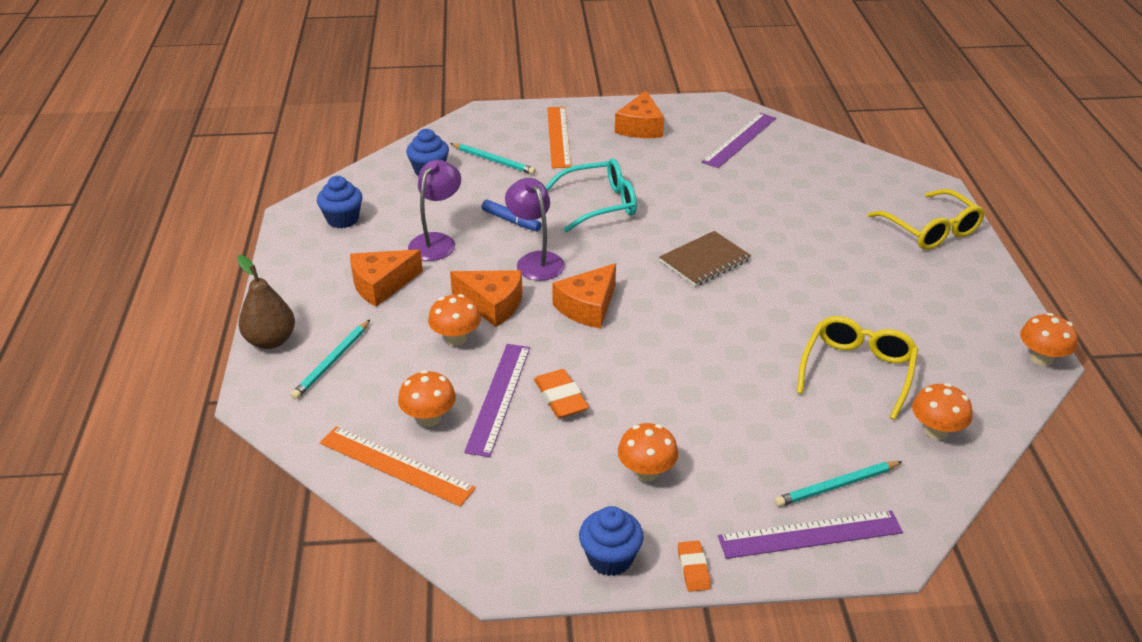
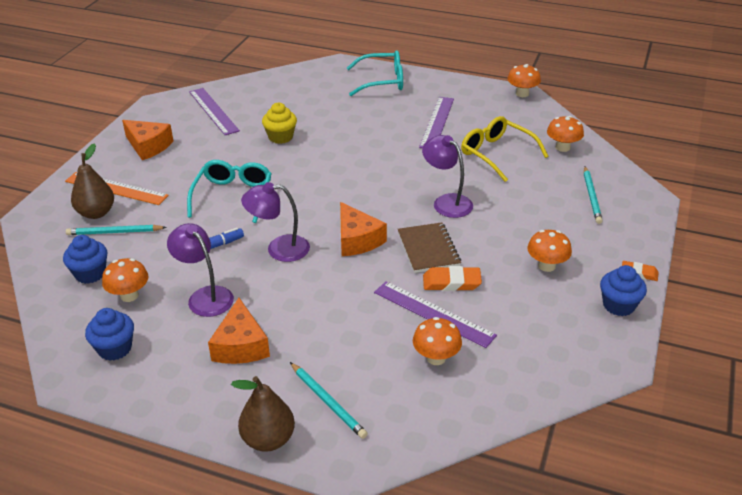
camera: 65 degrees left, 0 degrees up
(396, 465) = (481, 390): orange ruler -> none
(456, 339) = (347, 318): orange mushroom -> orange mushroom (129, 295)
(492, 304) = (318, 287): orange cheese -> none
(494, 160) = (114, 232): turquoise pencil -> turquoise pencil turned 150 degrees counterclockwise
(514, 141) = (96, 213): none -> brown pear
(704, 261) = (344, 172): brown notebook -> brown notebook (428, 249)
(712, 354) = (446, 202): none -> purple lamp
(732, 197) = (280, 137): none -> yellow cupcake
(810, 535) = (627, 220): purple ruler -> purple ruler (437, 122)
(931, 230) = (382, 81): yellow glasses -> turquoise glasses

